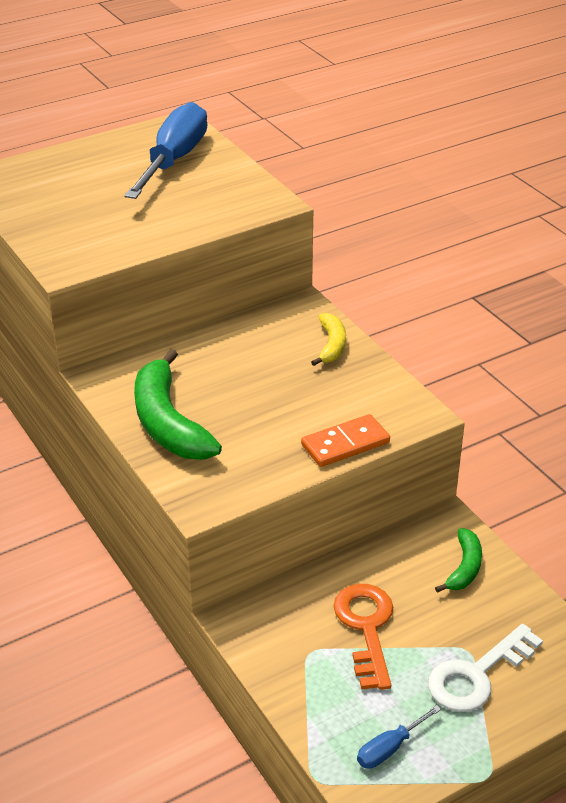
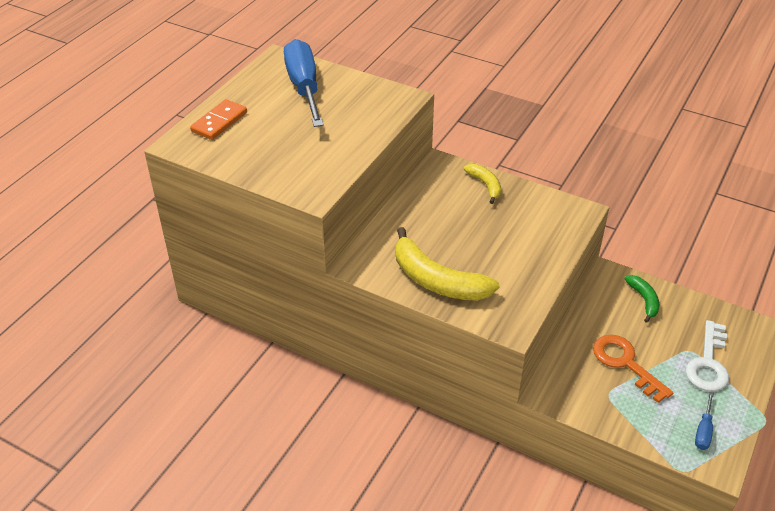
camera: 30 degrees left, 5 degrees up
(168, 423) = (437, 280): green banana -> yellow banana
(345, 444) = (557, 249): orange domino -> orange domino (219, 122)

